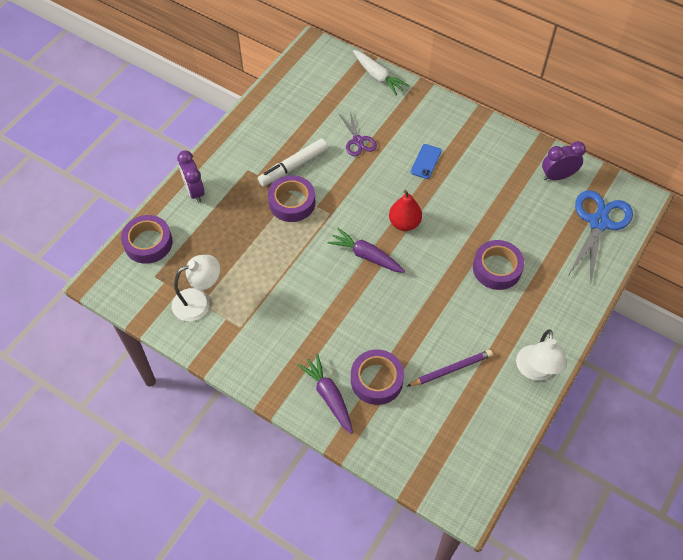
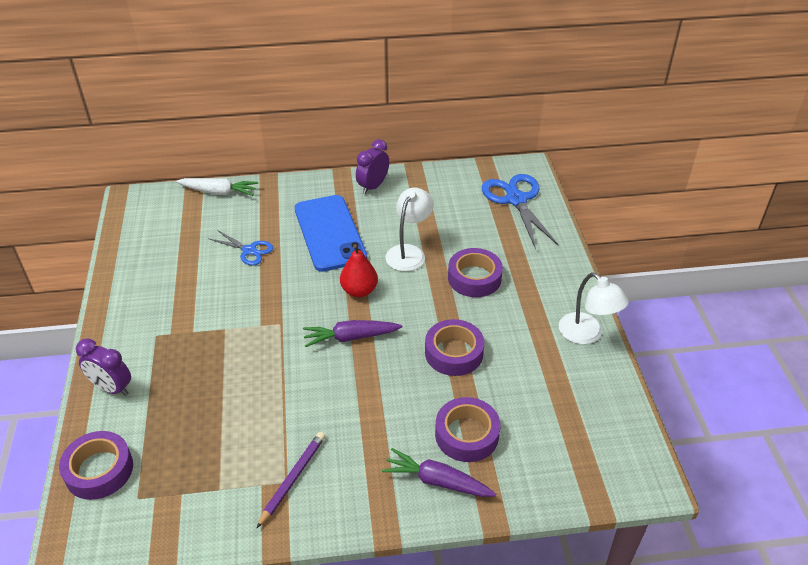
camera: 40 degrees left, 15 degrees down
(199, 301) = (215, 488): white lamp -> white lamp (409, 252)
(292, 202) = (232, 336): purple tape -> purple tape (454, 353)
(293, 167) = (204, 306): white marker -> none
(358, 141) = (249, 250): purple scissors -> blue scissors
(426, 161) = (329, 233): blue phone -> blue phone, size x2.30
(451, 369) = (521, 380): purple pencil -> purple pencil (293, 479)
(557, 176) = (450, 185): purple clock -> purple clock (373, 186)

